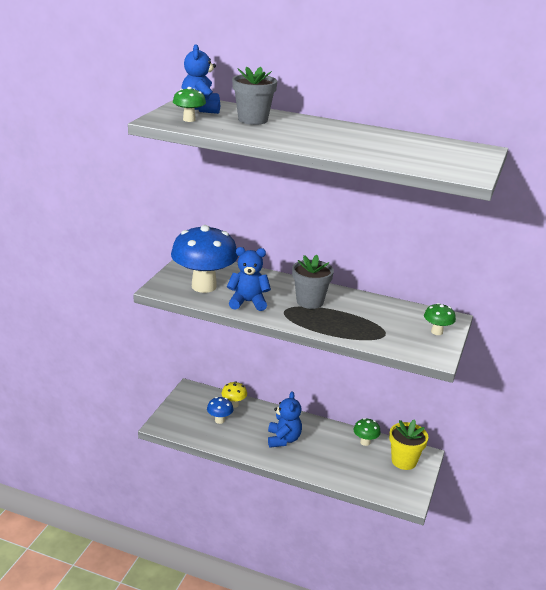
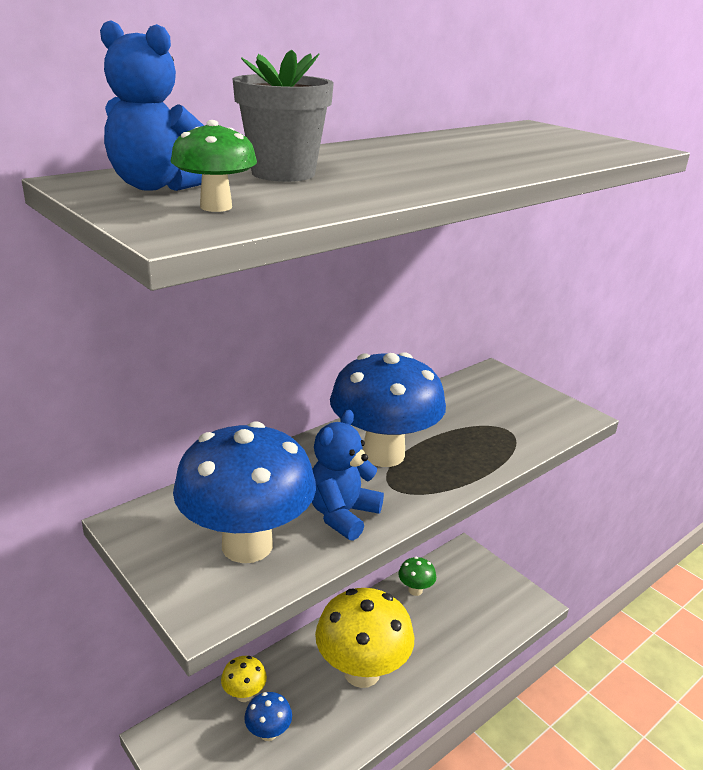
camera: 60 degrees left, 0 degrees up
(283, 439) = (362, 672): blue teddy bear -> yellow mushroom
(310, 302) = (383, 454): grey flower pot -> blue mushroom
(404, 461) = (467, 574): yellow flower pot -> none
(437, 332) = (520, 393): green mushroom -> none

